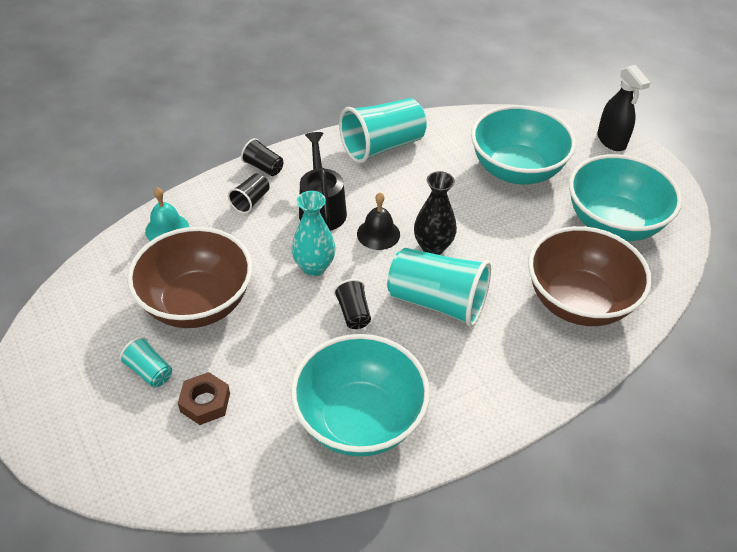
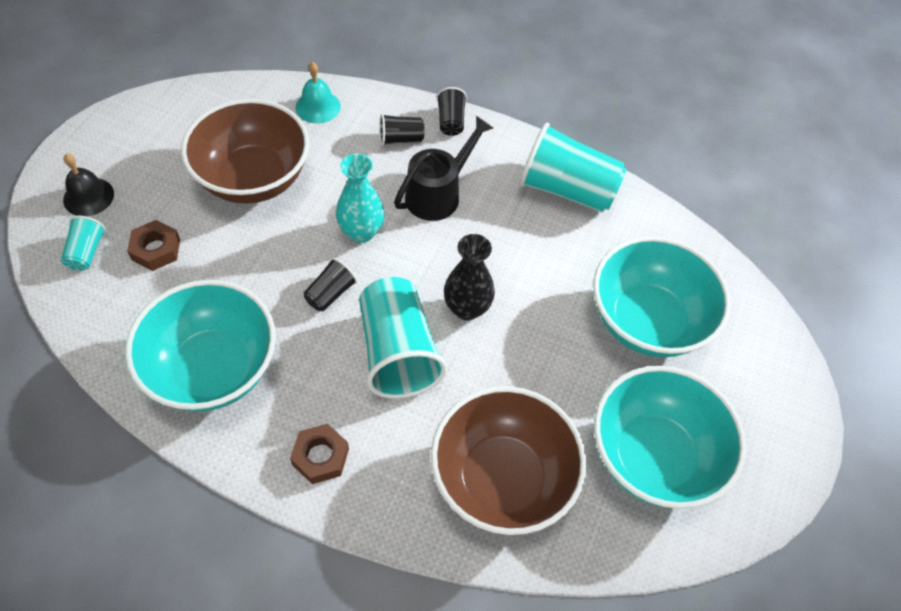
camera: 50 degrees right, 10 degrees up
(149, 371) = (161, 194): turquoise cup -> turquoise cup (86, 252)
(378, 234) = (445, 255): black bell -> black bell (88, 196)
(490, 391) = (320, 457): none -> brown nut
(611, 141) = (792, 389): black spray bottle -> none

